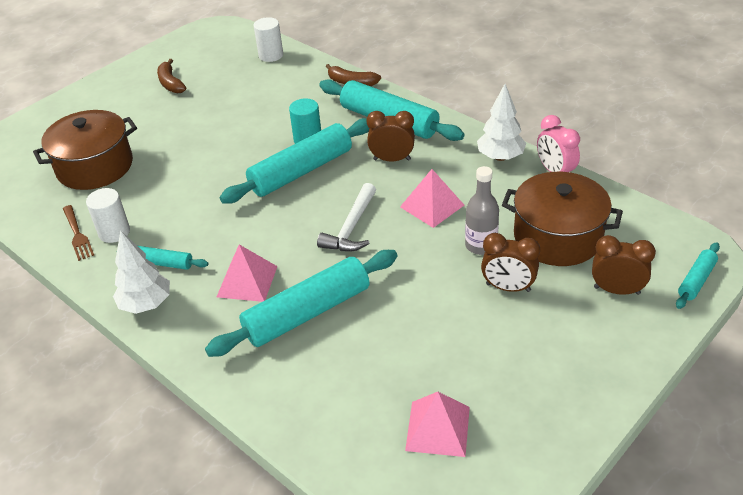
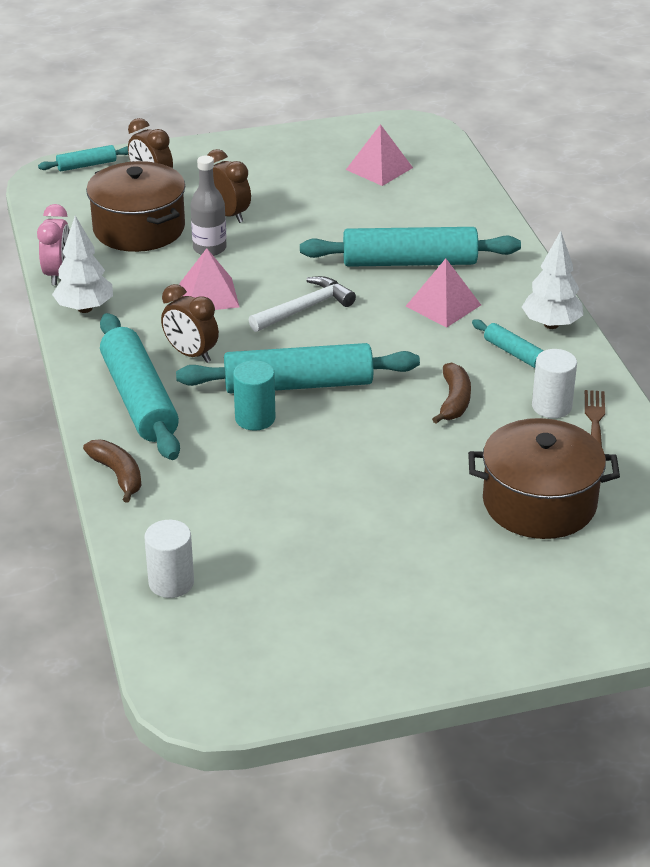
camera: 150 degrees left, 5 degrees down
(171, 83) = (357, 602): brown banana -> brown banana (454, 401)

